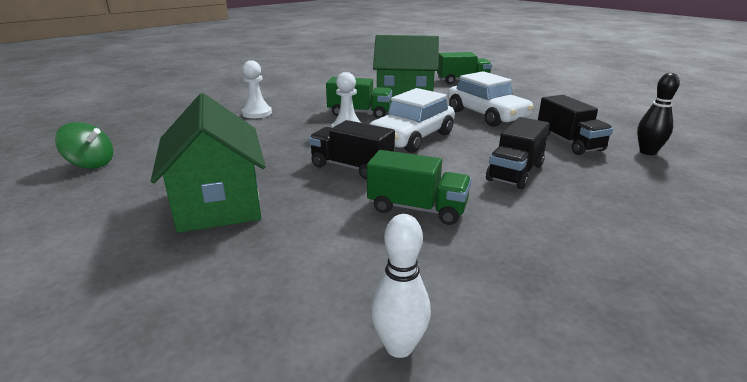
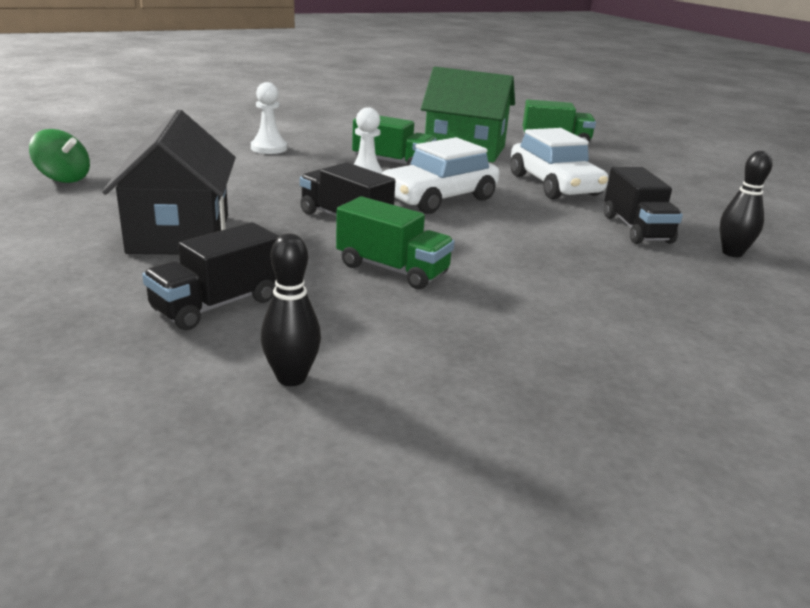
camera: 10 degrees right, 0 degrees up
(218, 203) = (180, 233): green house -> black house
(399, 347) = (291, 378): white bowling pin -> black bowling pin
(515, 172) = (538, 251): black truck -> black truck (217, 305)

